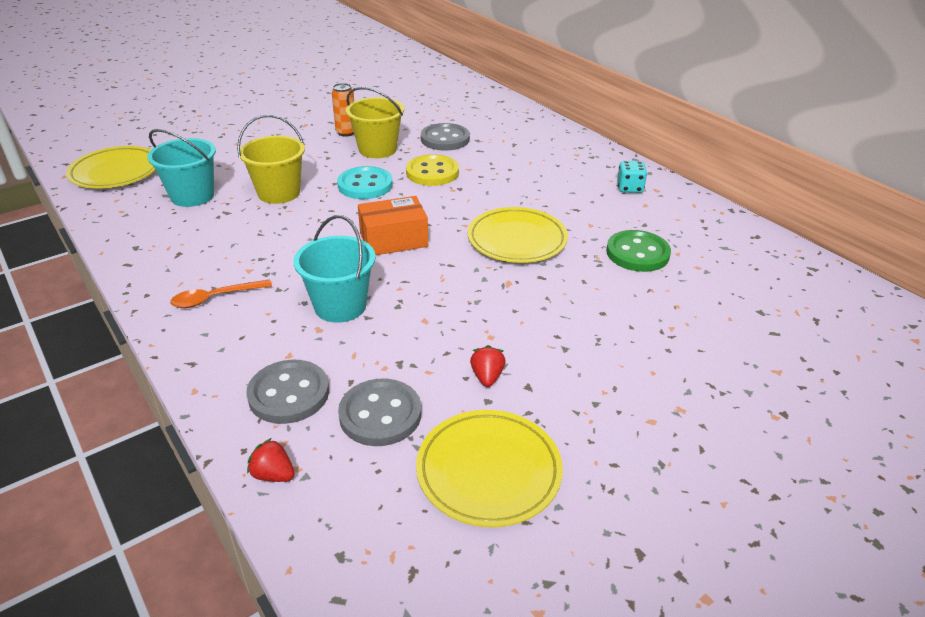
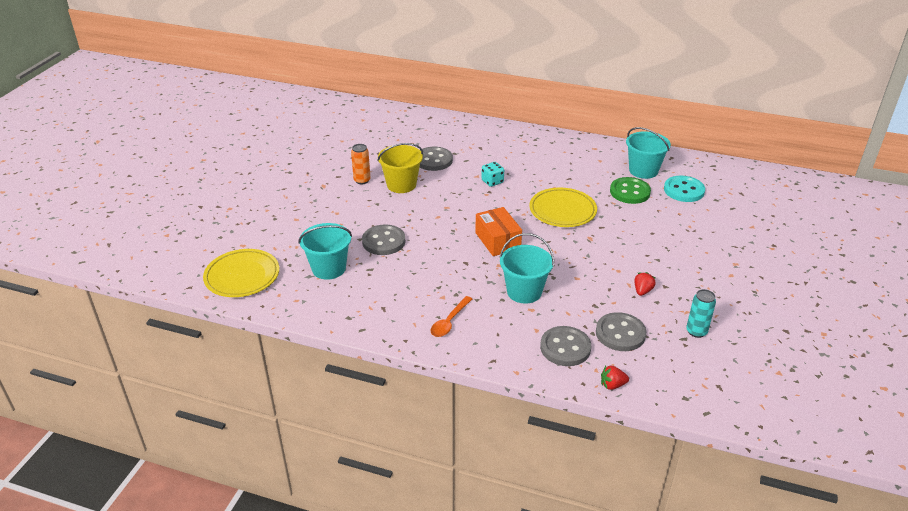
camera: 35 degrees left, 0 degrees up
(279, 193) = (383, 241): yellow bucket -> grey button
(365, 185) = (430, 213): turquoise button -> turquoise button (684, 190)
(393, 240) = (497, 240): orange box -> orange box turned 60 degrees counterclockwise
(432, 172) = (459, 187): yellow button -> none
(487, 377) = (642, 291): red strawberry -> red strawberry turned 60 degrees clockwise
(488, 471) = (696, 331): yellow plate -> turquoise can
(629, 188) = (580, 153): turquoise dice -> turquoise dice (492, 181)
(692, 236) = (643, 170): none -> turquoise bucket

